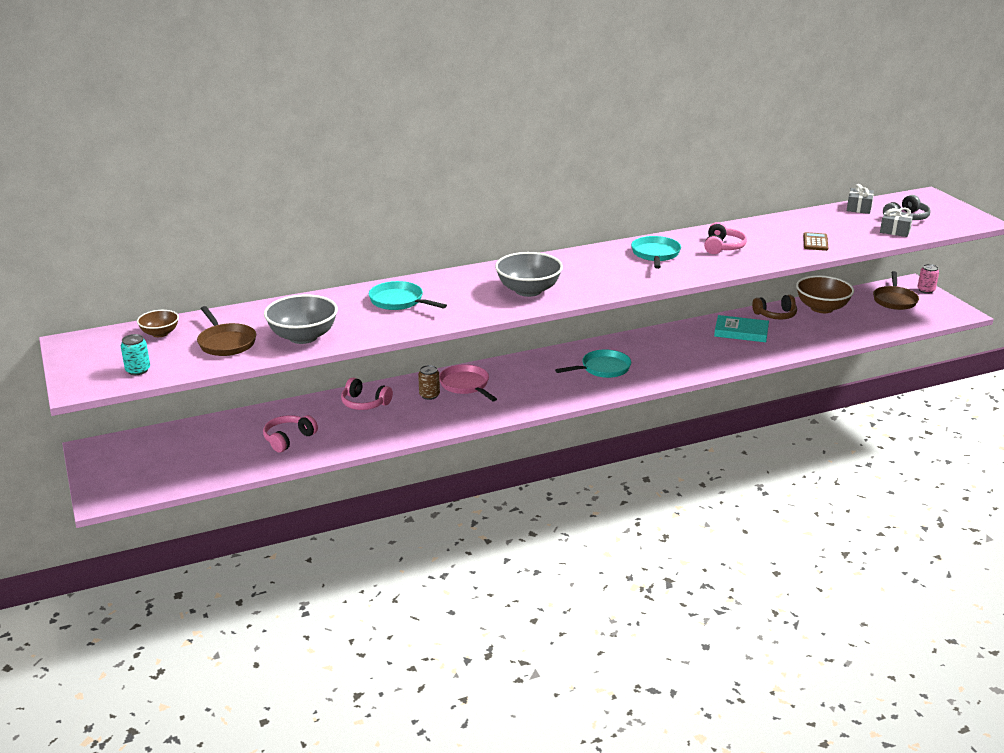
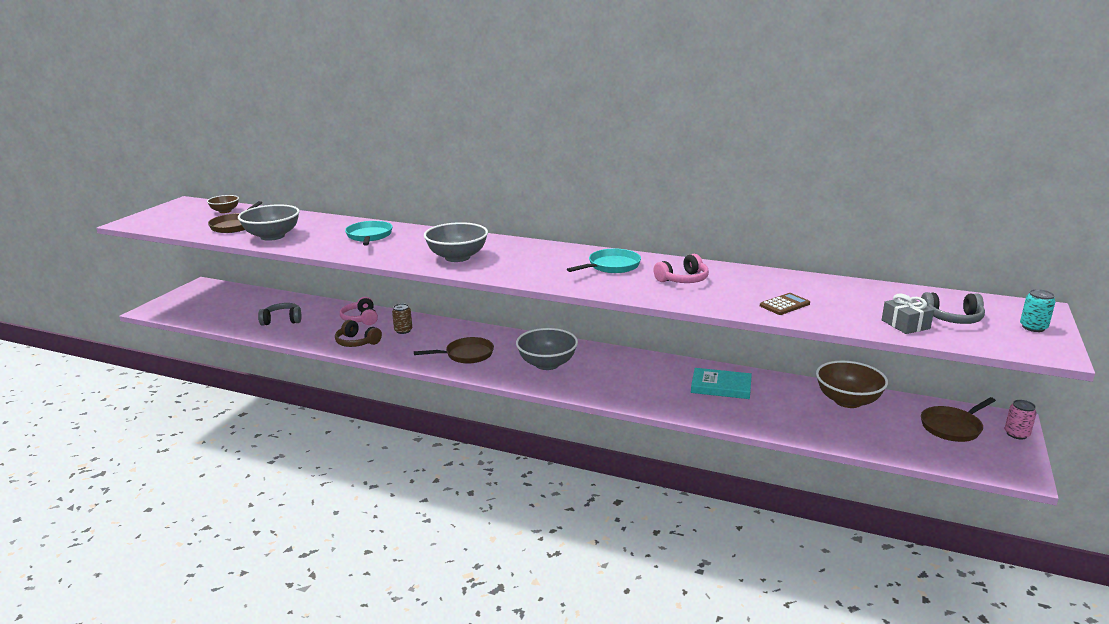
camera: 45 degrees right, 5 degrees down
(138, 370) = (168, 224): turquoise can -> turquoise can (1033, 327)
(288, 439) = (282, 320): pink headphones -> grey headphones
(466, 385) = (437, 334): pink pan -> none
(528, 390) = (466, 355): none -> brown pan
(602, 368) = (547, 364): turquoise pan -> grey bowl
(741, 332) = (721, 387): turquoise book -> turquoise book turned 45 degrees counterclockwise
(775, 315) = (785, 387): brown headphones -> brown headphones (357, 342)
(859, 208) = (913, 294): grey gift -> none

